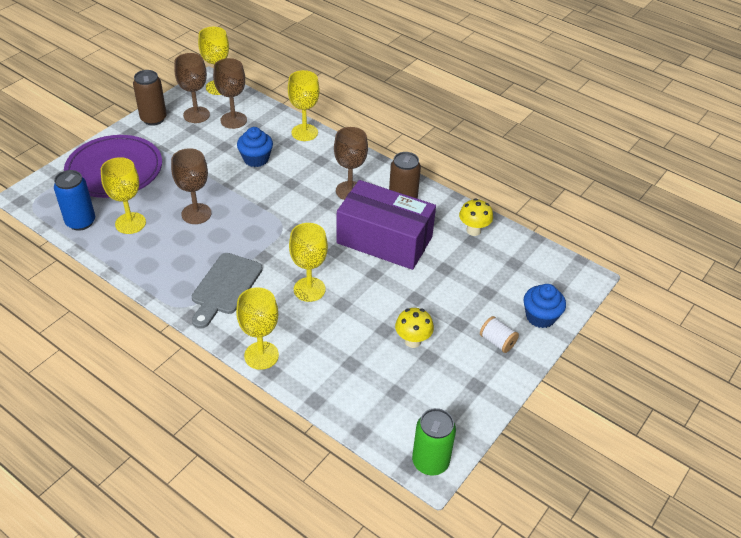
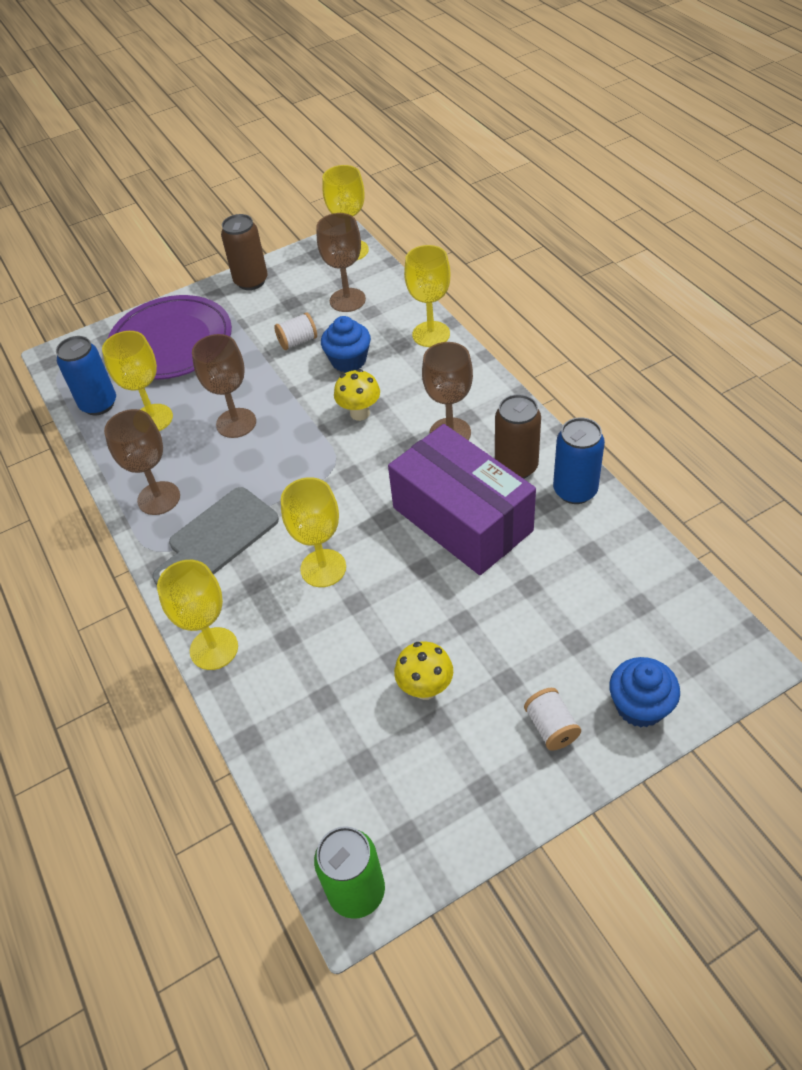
camera: 30 degrees right, 5 degrees up
(196, 115) = (305, 284): brown goblet -> brown goblet (159, 498)
(212, 153) = (298, 341): none -> white spool
(445, 208) = (575, 490): none -> blue can
(473, 230) = (601, 535): yellow mushroom -> yellow mushroom (360, 413)

